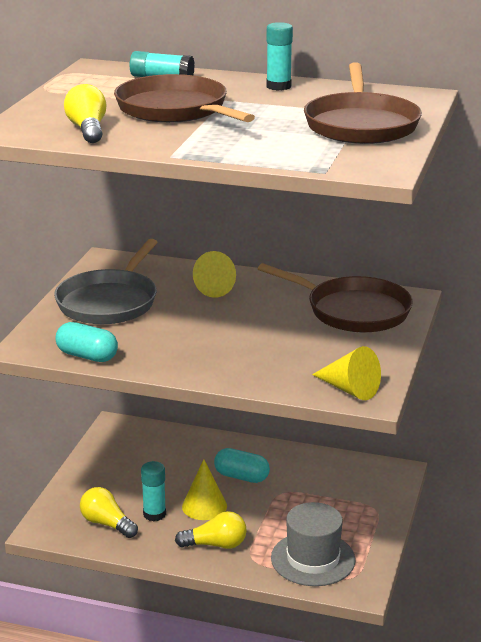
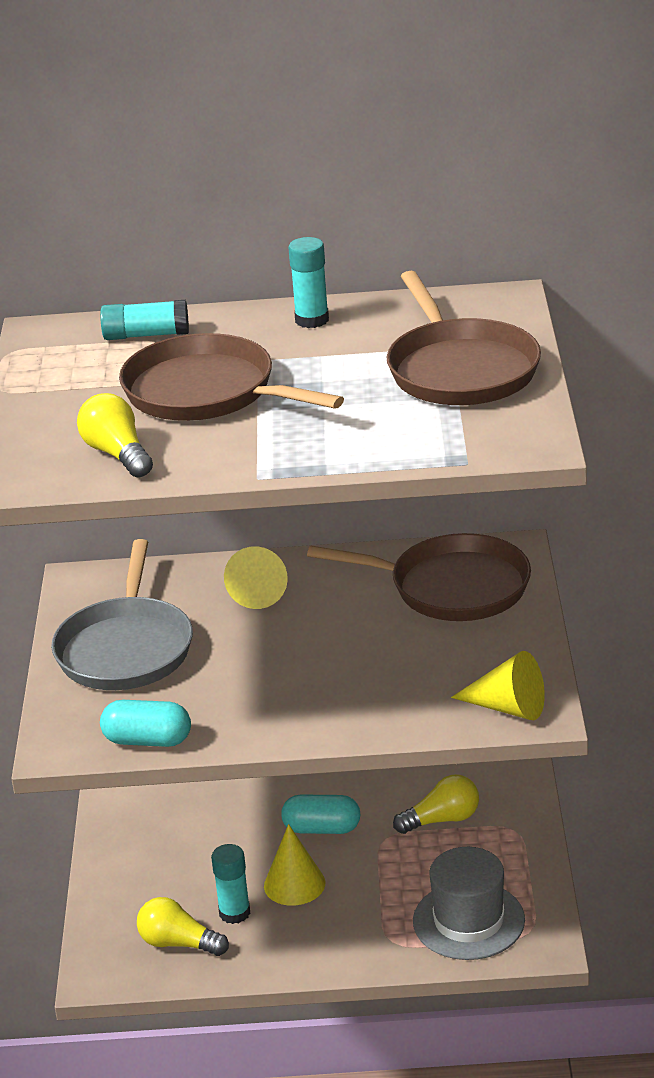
camera: 15 degrees left, 5 degrees up
(216, 545) = (336, 934): yellow light bulb -> yellow light bulb (442, 820)

